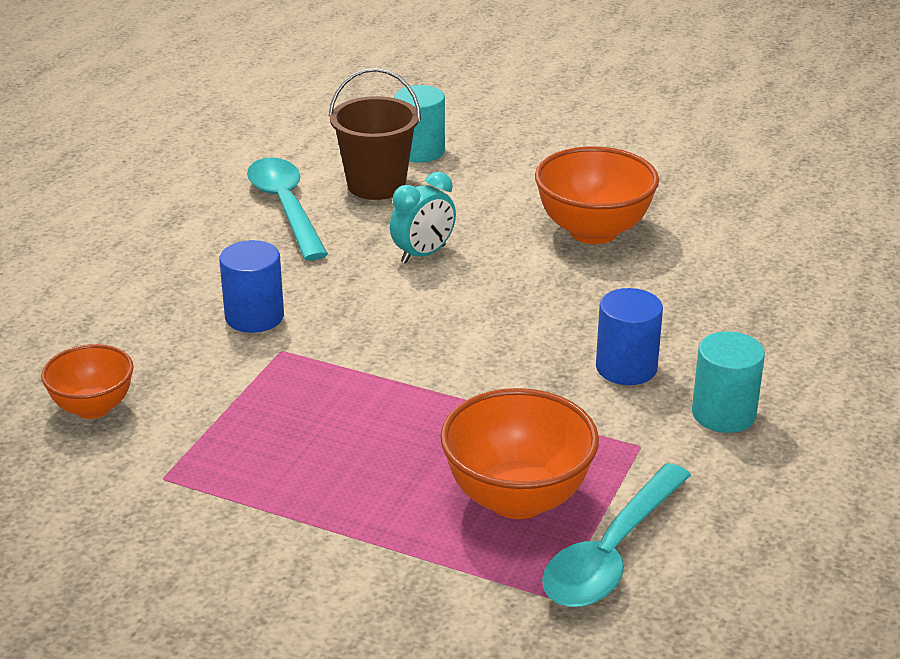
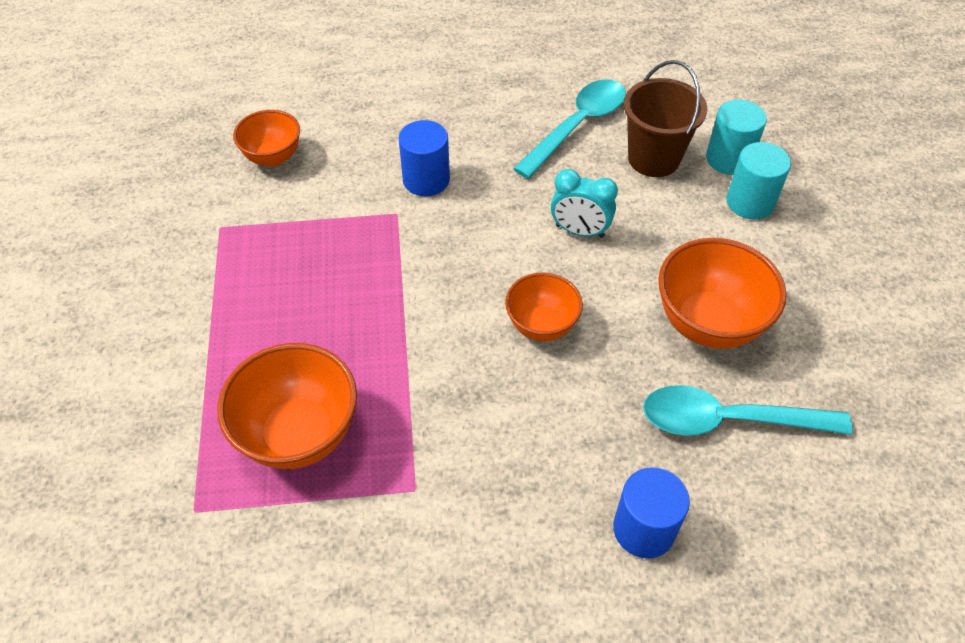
camera: 60 degrees right, 20 degrees up
(516, 314) = (541, 326): none -> orange bowl
(611, 553) = (263, 527): turquoise spoon -> turquoise spoon (729, 420)
(626, 368) = (518, 434): blue cylinder -> blue cylinder (644, 529)
(723, 414) = (498, 535): turquoise cylinder -> turquoise cylinder (750, 202)

